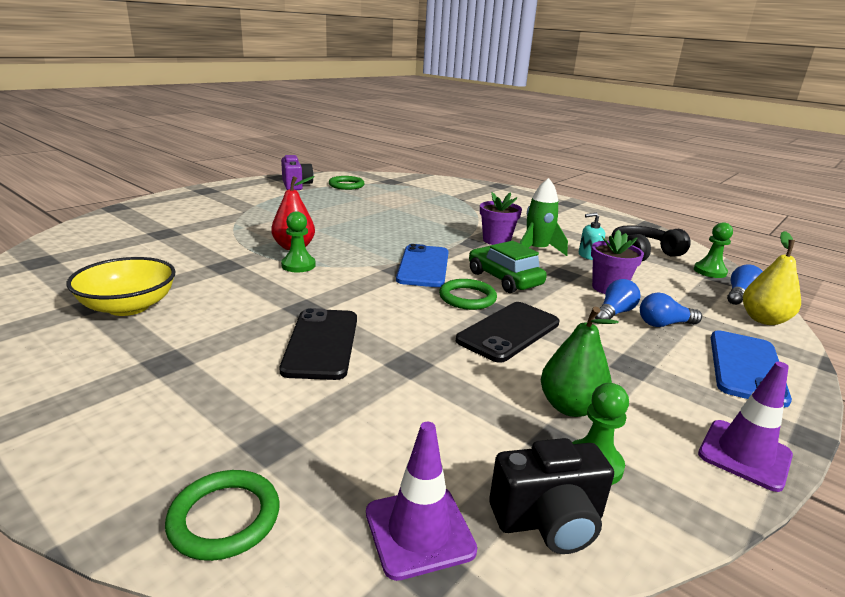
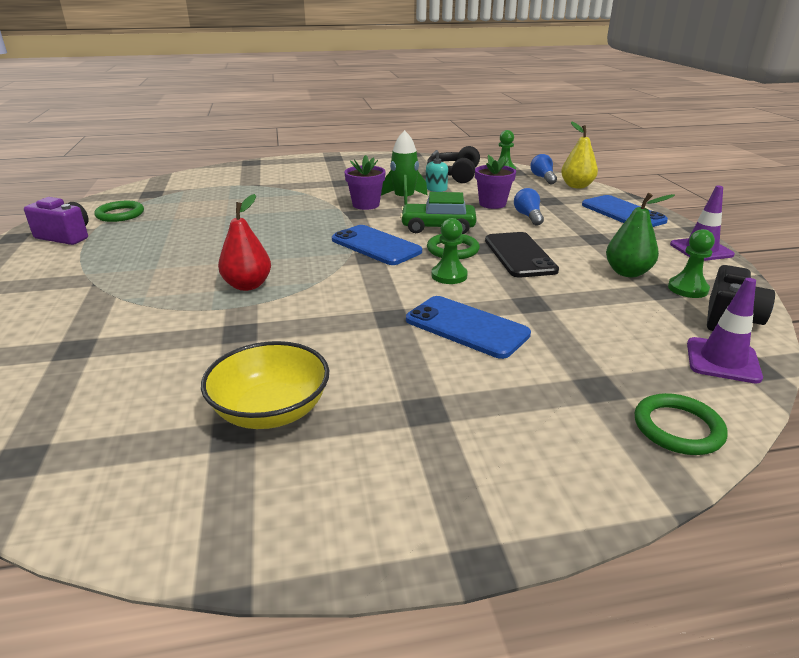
camera: 50 degrees left, 5 degrees up
(298, 265) = (296, 295): green pawn -> green pawn (449, 276)
(321, 343) = (466, 327): black phone -> blue phone
(664, 324) = (556, 210): blue light bulb -> none

